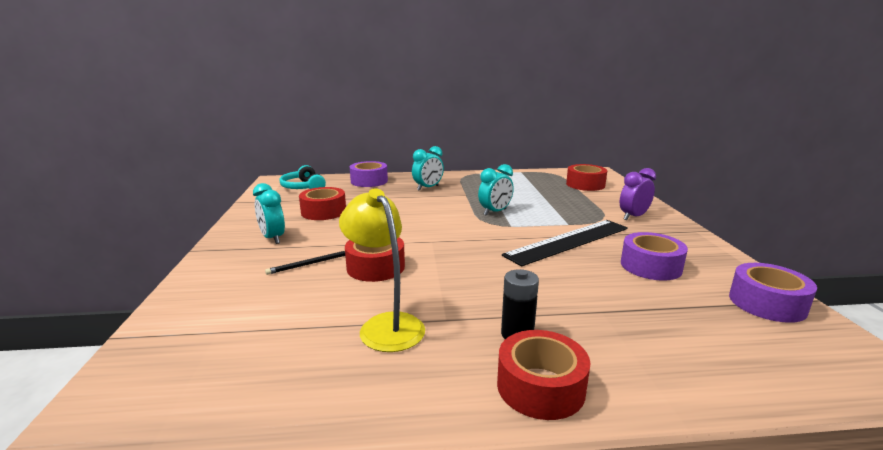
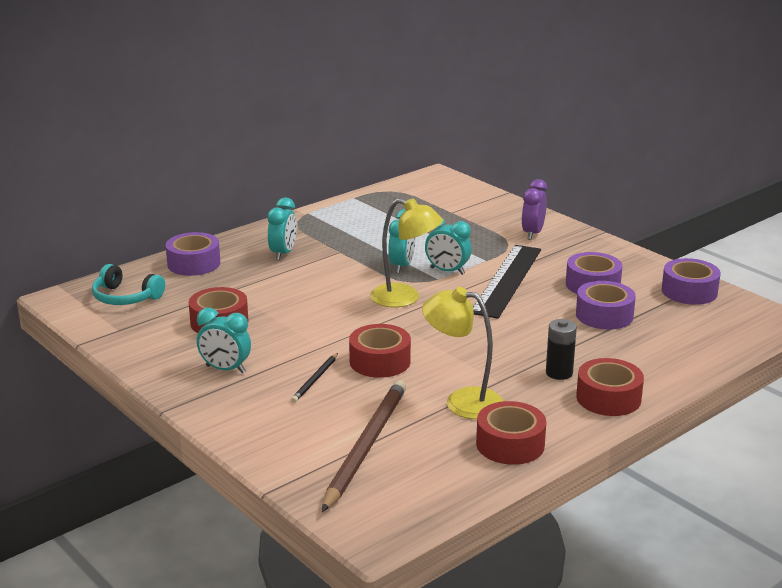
camera: 35 degrees left, 5 degrees up
(245, 331) = (366, 446): none -> brown pencil
(466, 231) = (405, 298): none -> yellow lamp
(525, 223) = (447, 271): none -> turquoise clock
(585, 184) = (446, 200): red tape -> red tape (510, 444)
(634, 296) = (604, 315): none -> purple tape

